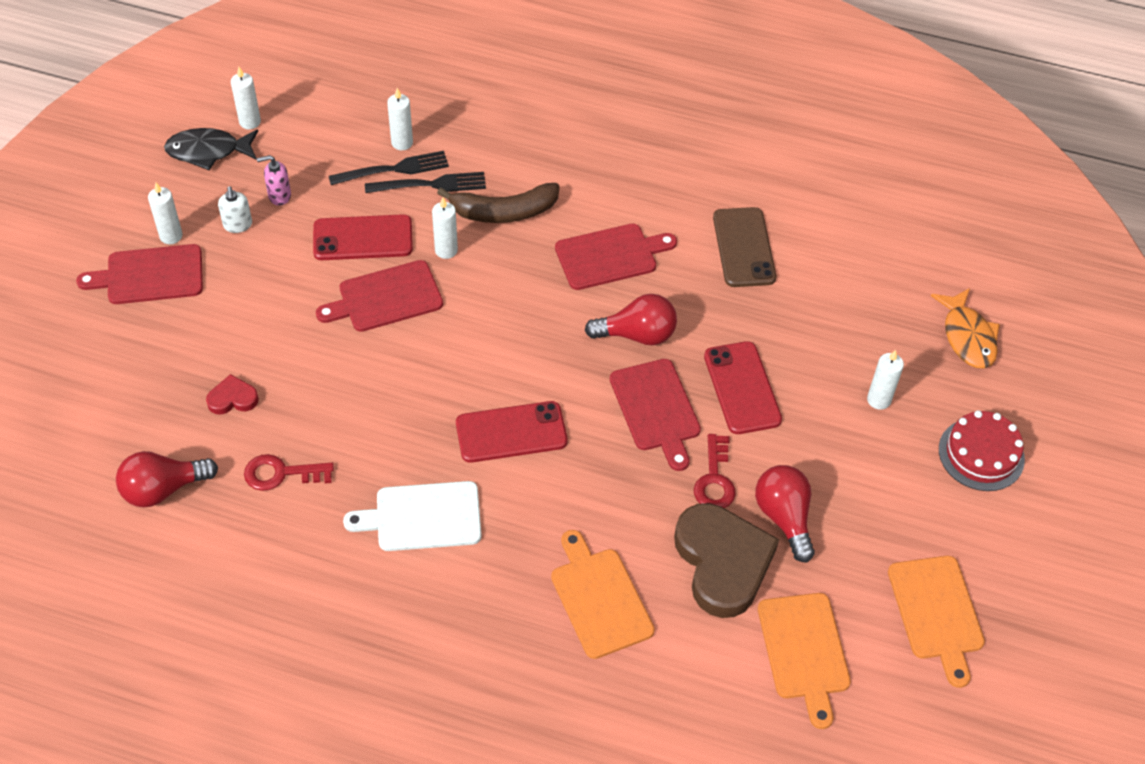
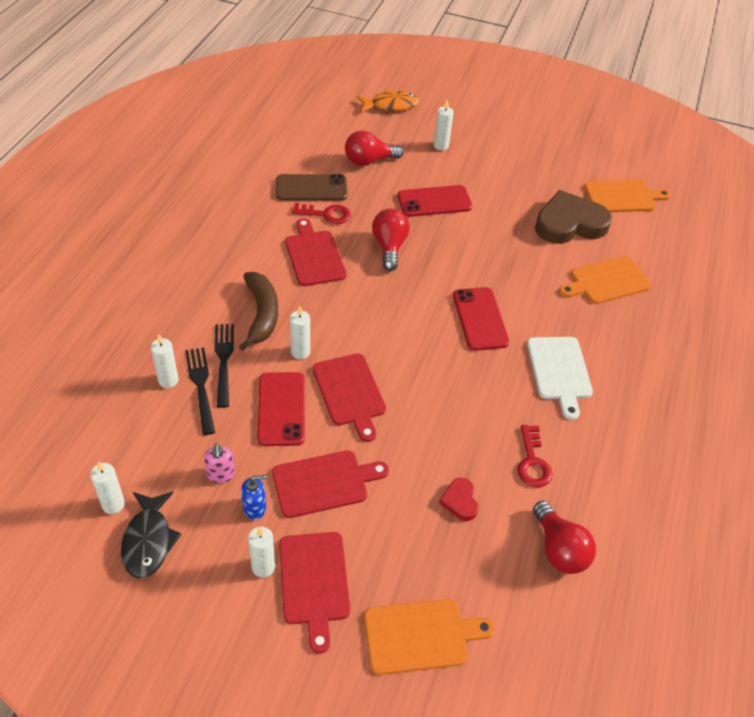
camera: 90 degrees left, 5 degrees down
(238, 225) = (255, 508): white soap dispenser -> blue soap dispenser
(656, 409) = (454, 243): red cutting board -> red cutting board (324, 483)
(714, 479) = (508, 221): red key -> red key (326, 214)
(784, 517) = (532, 194): red light bulb -> red light bulb (369, 161)
(937, 612) = (586, 144): orange cutting board -> orange cutting board (420, 635)
(981, 454) = (477, 113): red cake -> none

